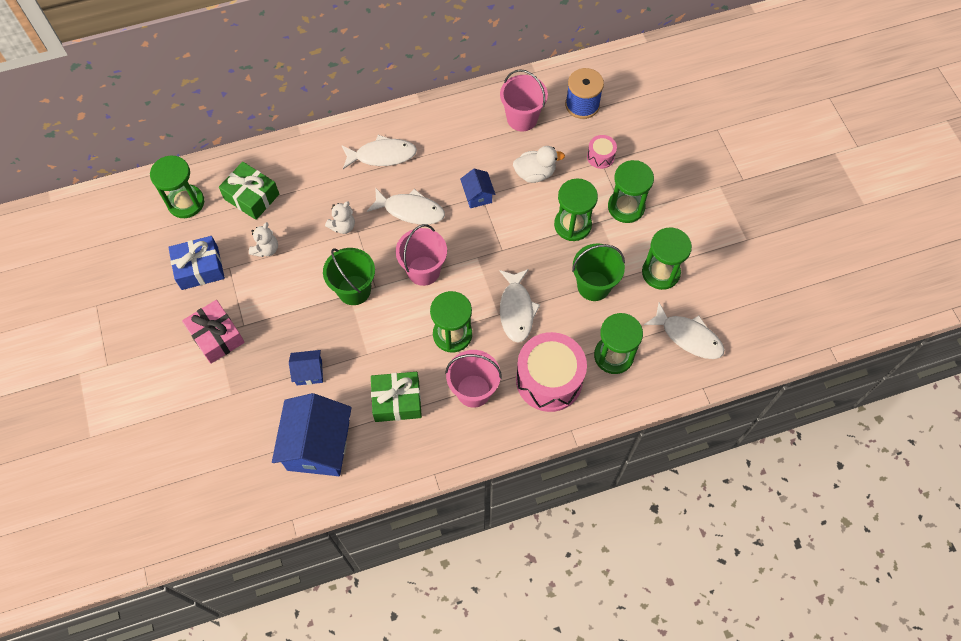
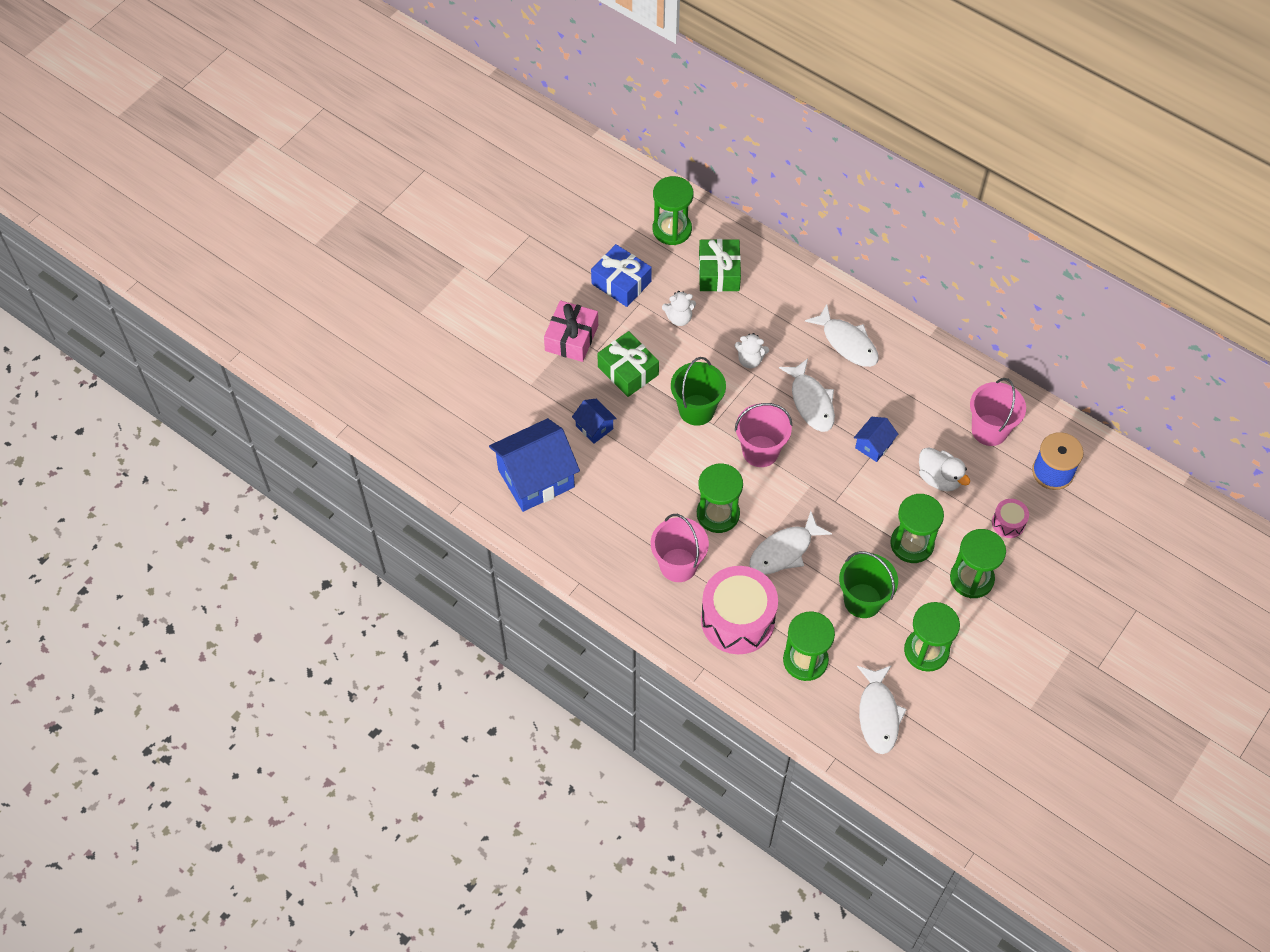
camera: 55 degrees right, 5 degrees down
(397, 401) = (621, 511): green gift -> green gift (628, 371)

